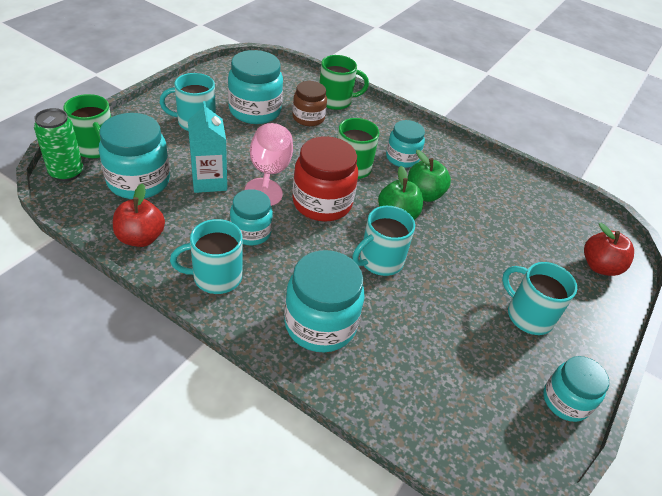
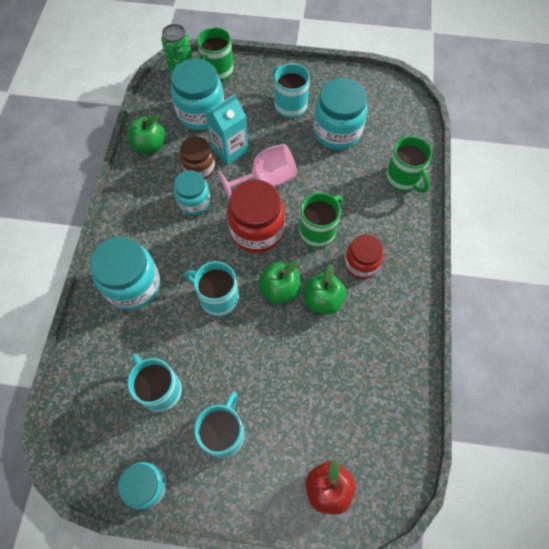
camera: 70 degrees right, 20 degrees up
(141, 238) = (149, 145): red apple -> green apple
(215, 277) = (140, 204): turquoise mug -> turquoise mug (160, 389)
(308, 118) = (360, 170): brown jar -> brown jar (199, 168)
(402, 158) = (361, 264): turquoise jar -> red jar

